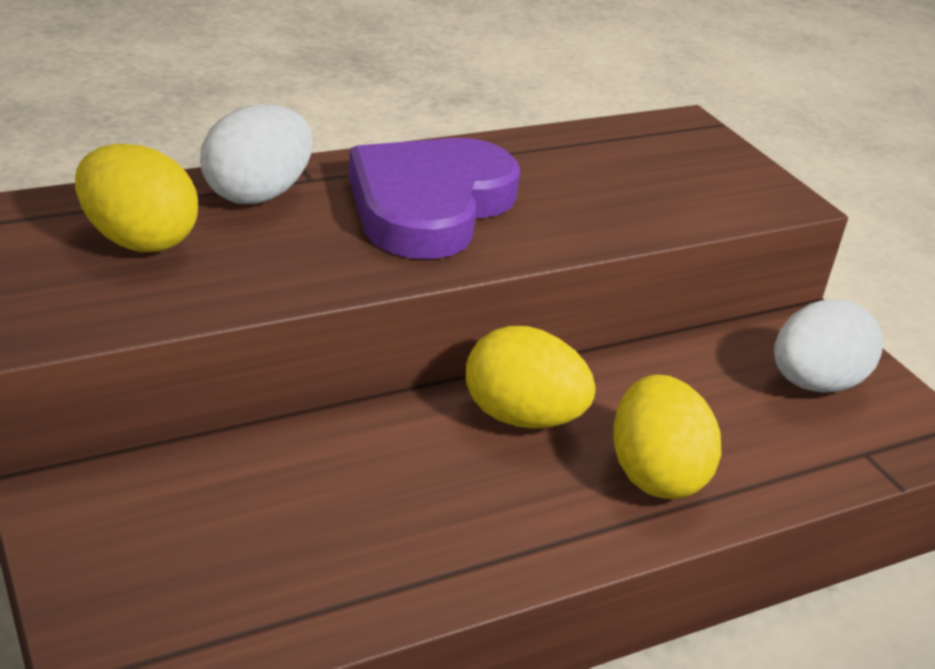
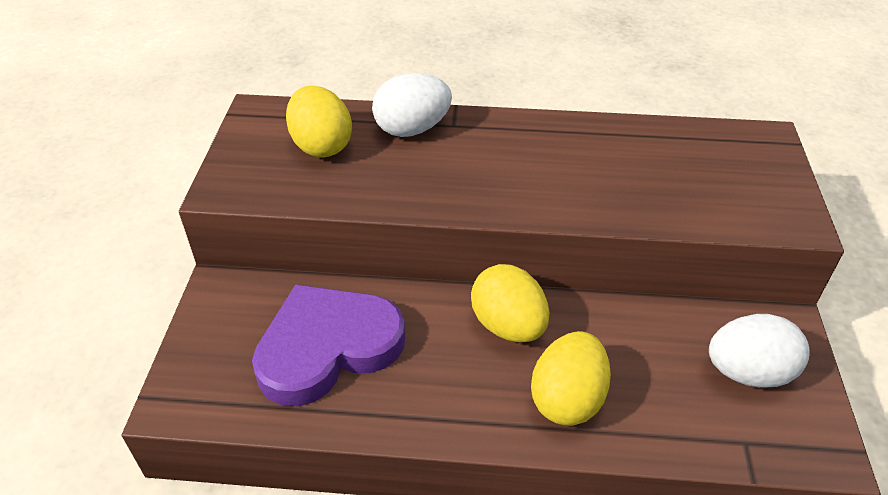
camera: 35 degrees right, 10 degrees up
(429, 205) = (513, 163): purple heart -> purple heart (327, 347)

